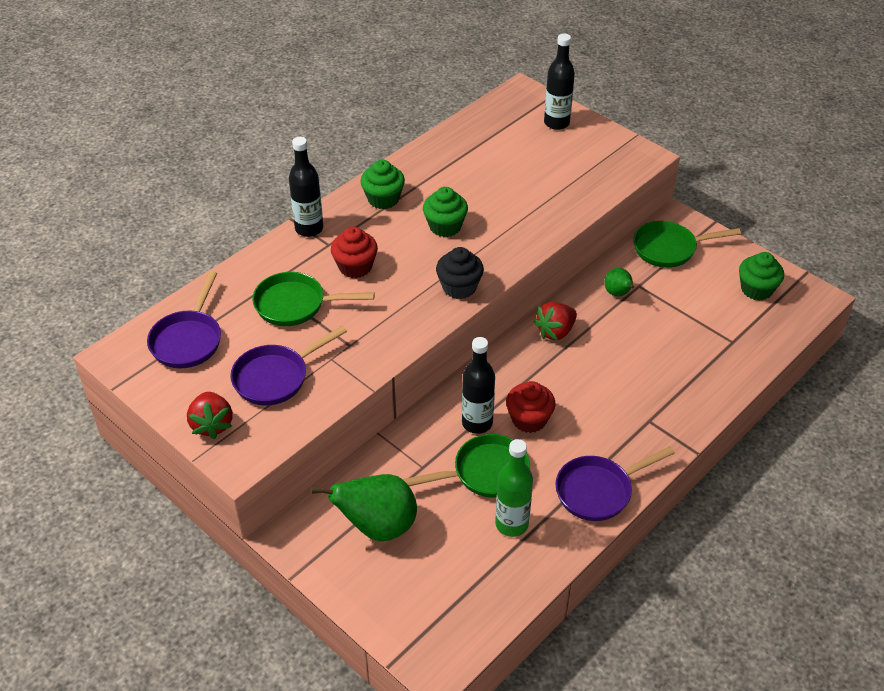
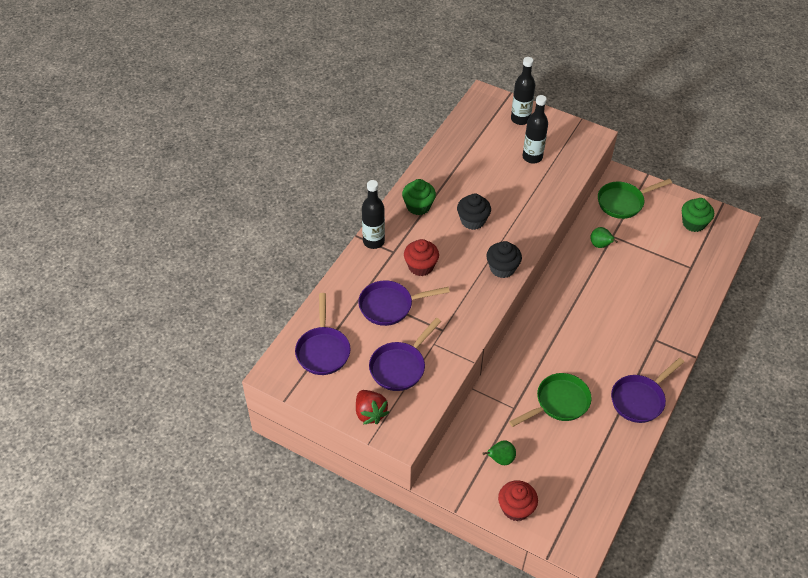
camera: 15 degrees left, 5 degrees up
(296, 305) = (390, 306): green pan -> purple pan
(378, 526) = (500, 459): green pear -> green pear, size x0.51
(445, 226) = (472, 221): green cupcake -> black cupcake
(477, 423) = (539, 366): black bottle -> black bottle (532, 157)
(511, 524) = (591, 437): green bottle -> none
(529, 419) = (574, 356): red cupcake -> red cupcake (516, 508)
(555, 331) = (567, 284): red strawberry -> none

